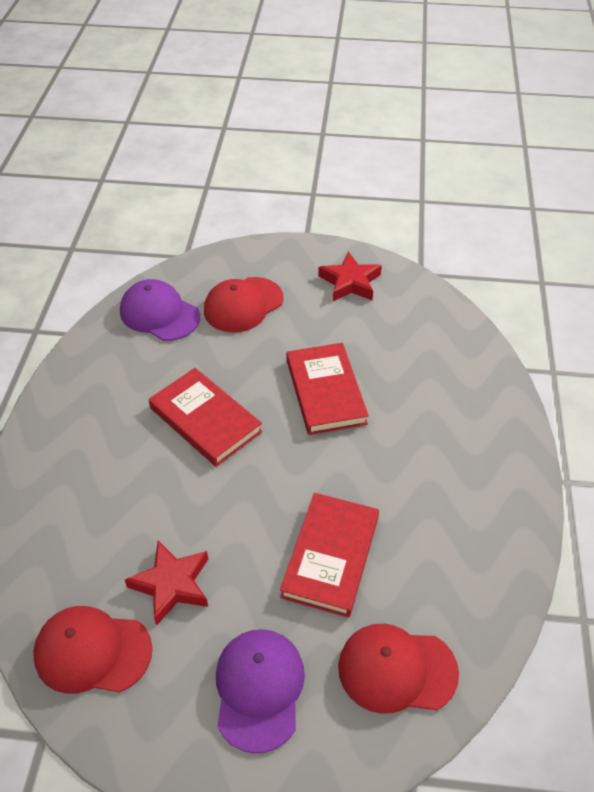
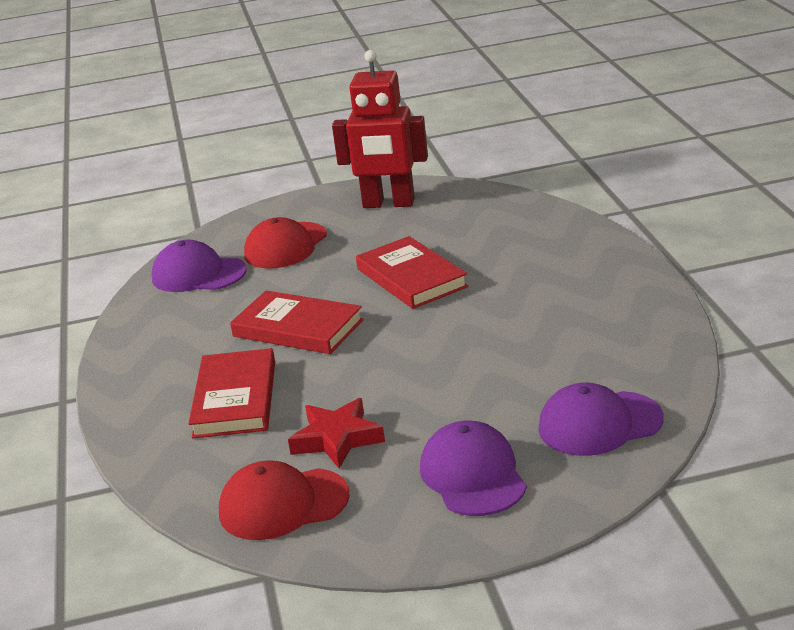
camera: 15 degrees left, 20 degrees down
(331, 556) = (488, 376): red book -> red book (235, 399)
(350, 282) = (388, 204): red star -> red robot
(397, 670) = (599, 424): red cap -> purple cap

